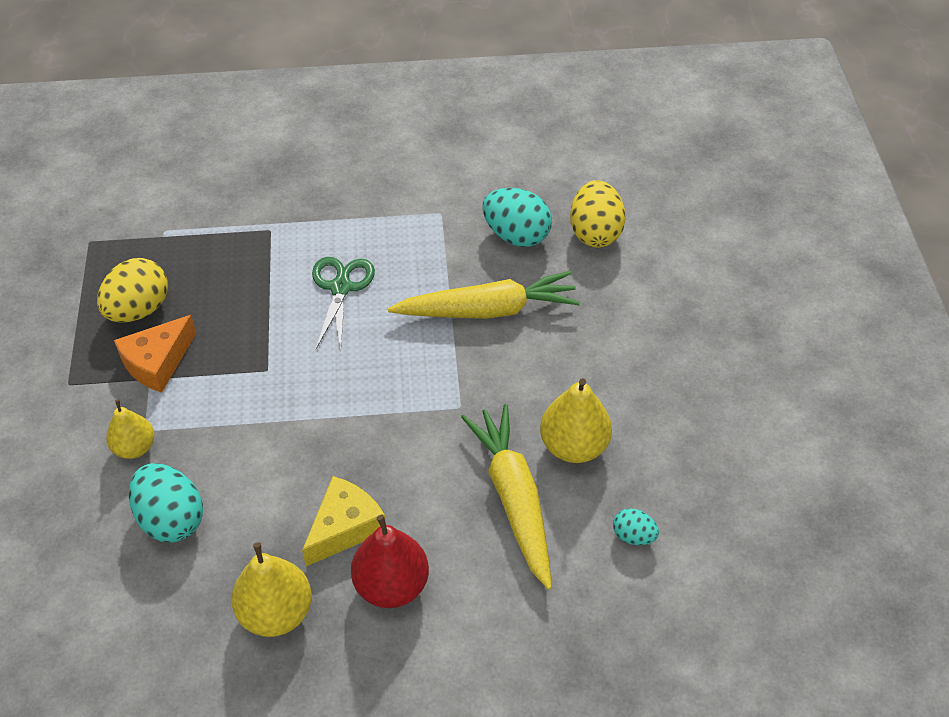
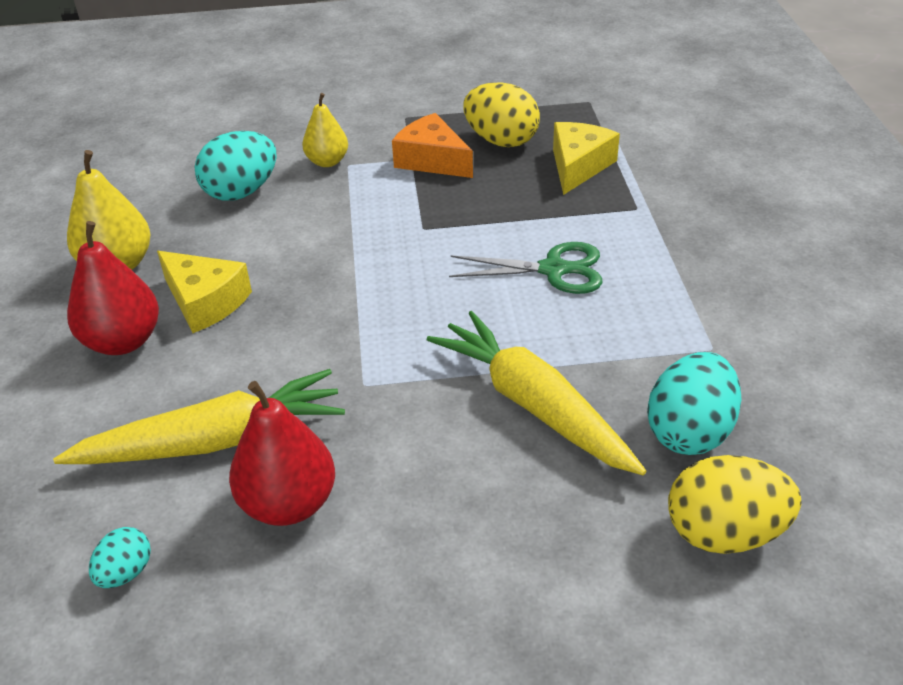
camera: 90 degrees right, 10 degrees down
(198, 259) = (578, 166): none -> yellow cheese
(488, 310) = (533, 405): yellow carrot -> yellow carrot turned 150 degrees clockwise
(573, 446) = (289, 503): yellow pear -> red pear

